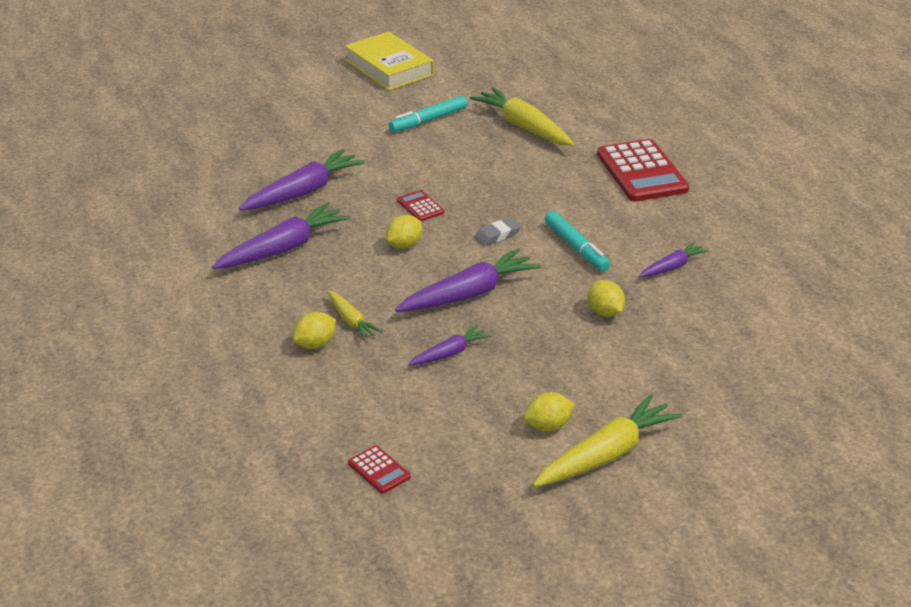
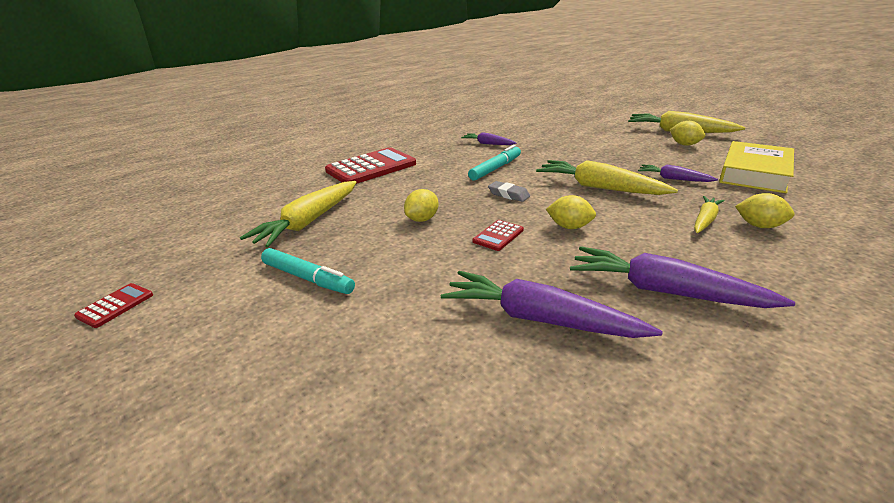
camera: 110 degrees left, 5 degrees down
(379, 470) = (814, 172): red calculator -> red calculator (115, 306)
(389, 68) = (131, 359): yellow book -> yellow book (754, 173)
(468, 294) = (599, 188): purple carrot -> yellow carrot
(605, 312) = (559, 150): yellow lemon -> yellow lemon (422, 219)

